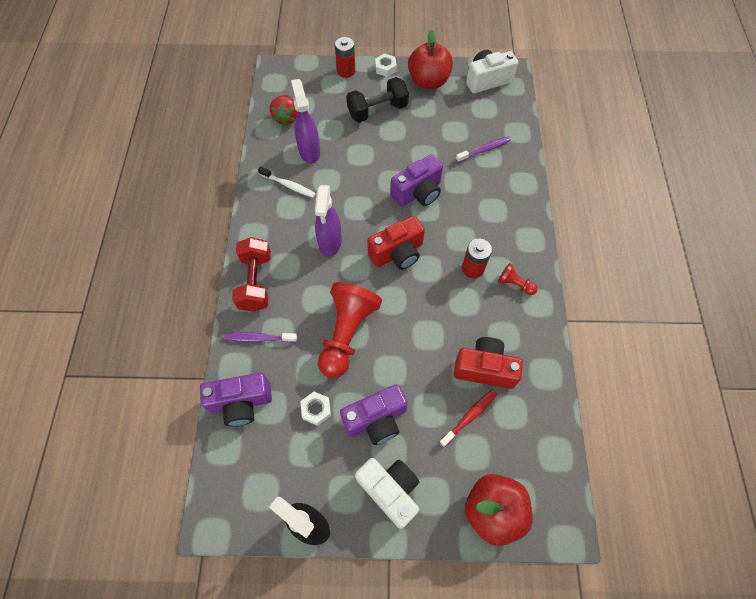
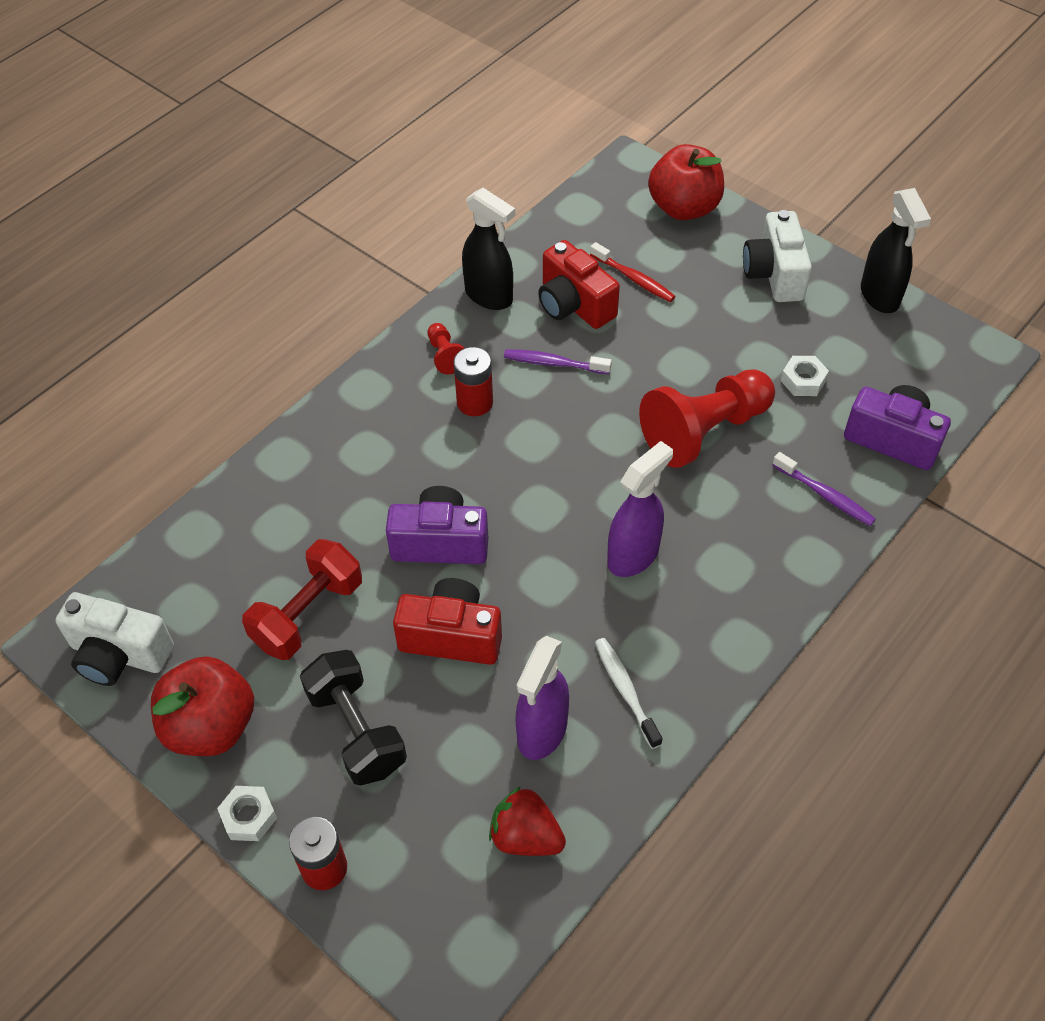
camera: 140 degrees left, 10 degrees down
(255, 282) = (783, 569): red dumbbell -> red dumbbell (308, 614)
(286, 118) = (525, 836): red strawberry -> red strawberry turned 105 degrees counterclockwise
(376, 420) = (740, 333): purple camera -> none
(377, 110) = (356, 730): black dumbbell -> black dumbbell turned 45 degrees clockwise
(397, 253) = (552, 481): red camera -> red camera (451, 636)
(469, 416) = (634, 279): red toothbrush -> red toothbrush turned 135 degrees counterclockwise
(484, 150) = (275, 539): purple toothbrush -> purple toothbrush (553, 363)
(534, 339) = (489, 296): none -> black spray bottle

